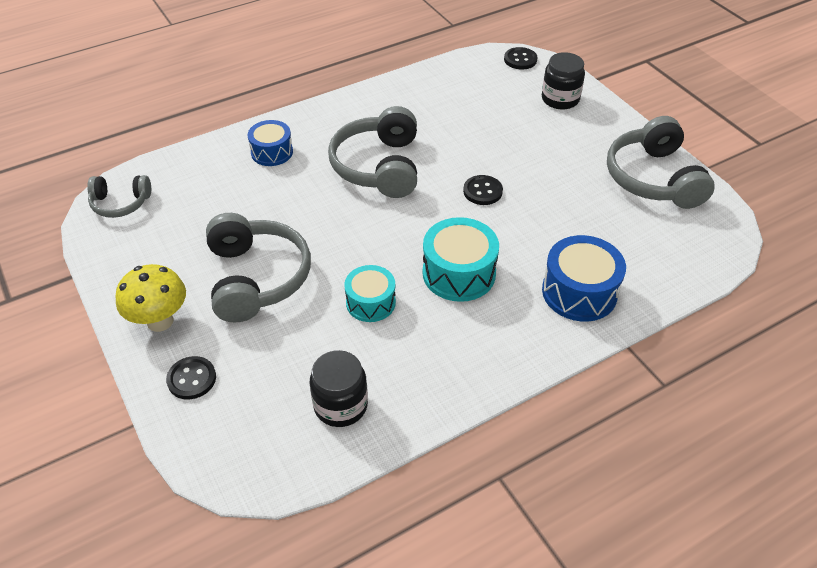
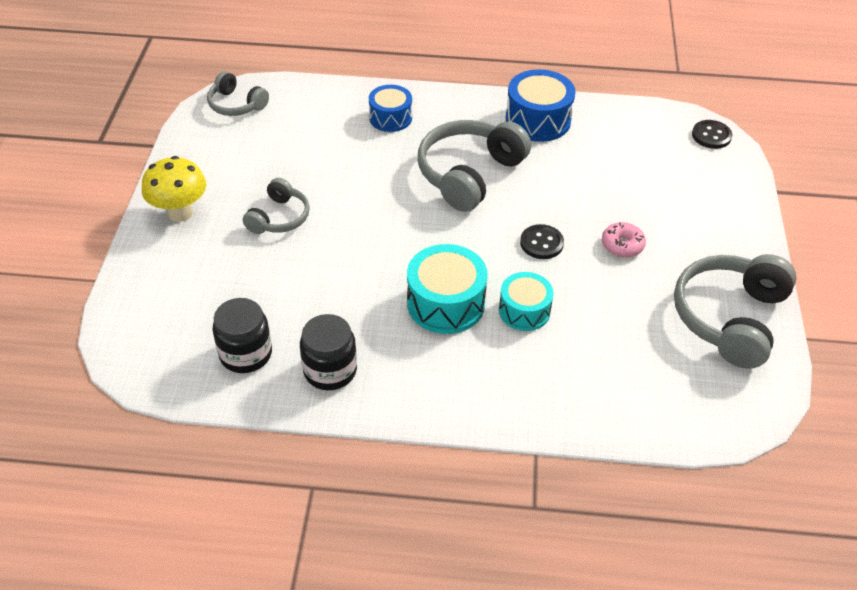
camera: 35 degrees right, 0 degrees up
(191, 379) = (162, 269): black button -> none
(256, 278) = (279, 217): grey headphones -> grey headphones, size x0.56
(370, 302) = (348, 286): turquoise drum -> turquoise drum (524, 311)
(538, 164) = (622, 245): none -> pink donut
(560, 99) = (712, 193): black jar -> black jar (330, 370)
(579, 292) = (538, 380): blue drum -> blue drum (538, 120)

